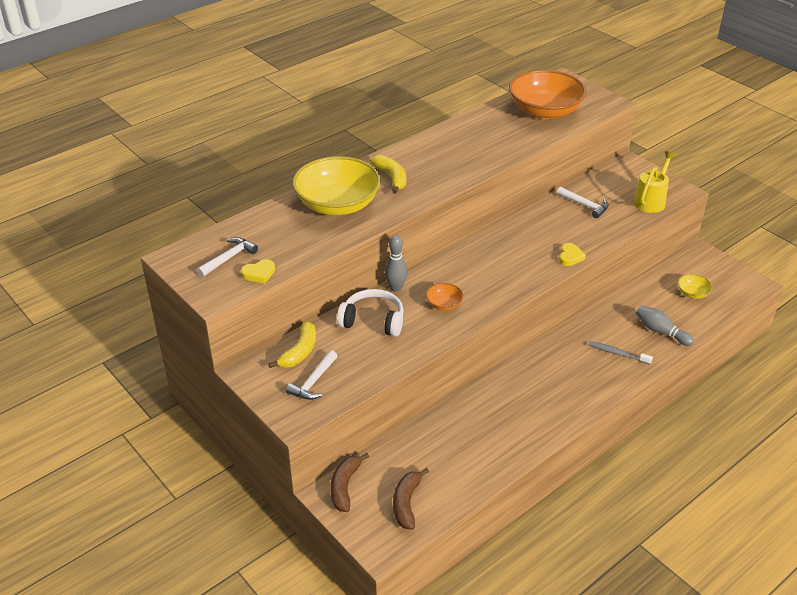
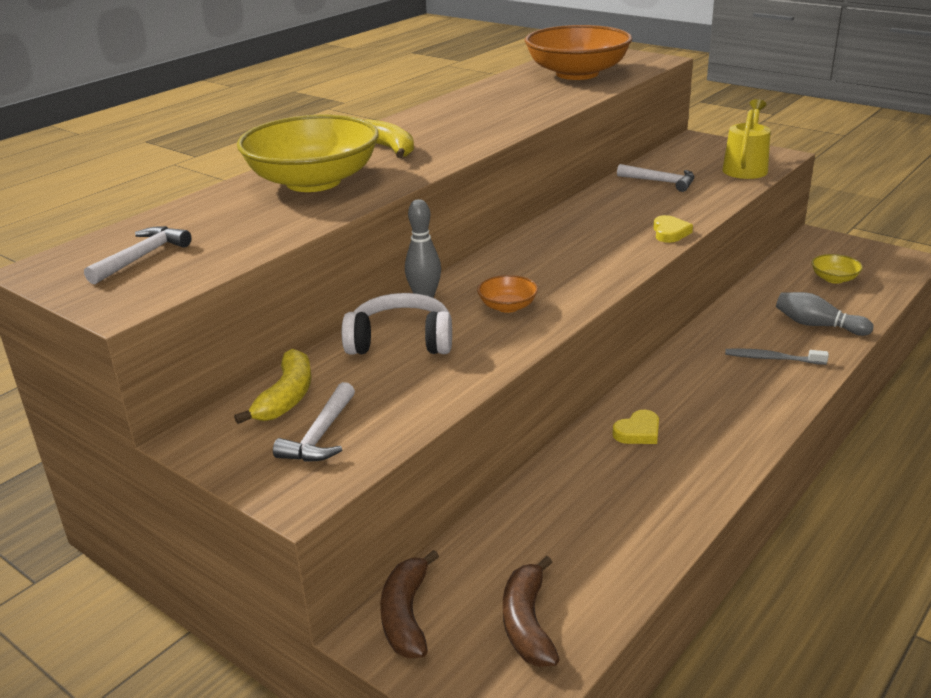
camera: 10 degrees left, 10 degrees down
(259, 273) = (198, 268): yellow heart -> yellow heart (638, 432)

